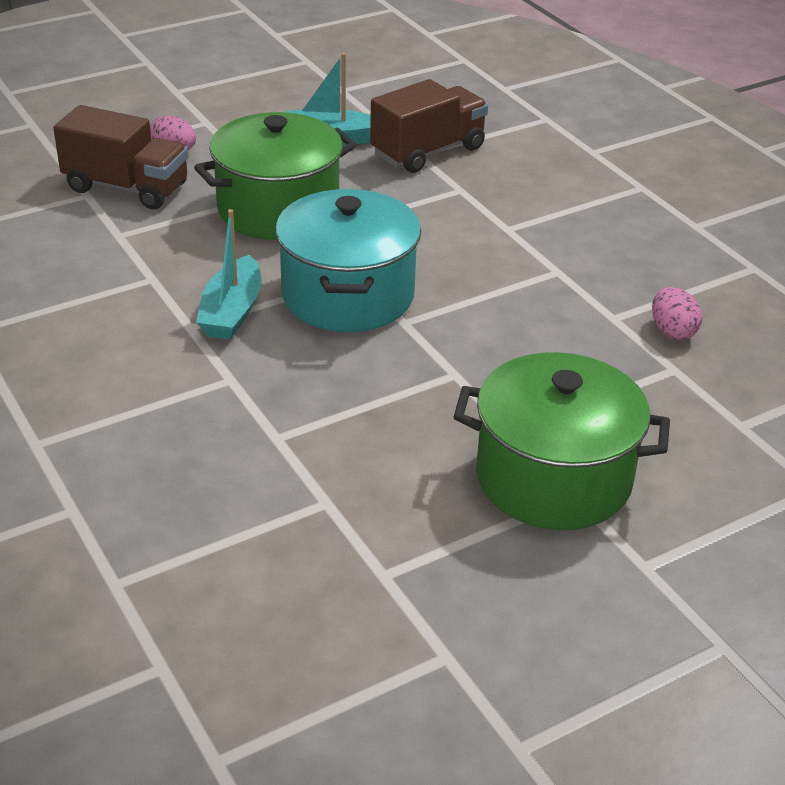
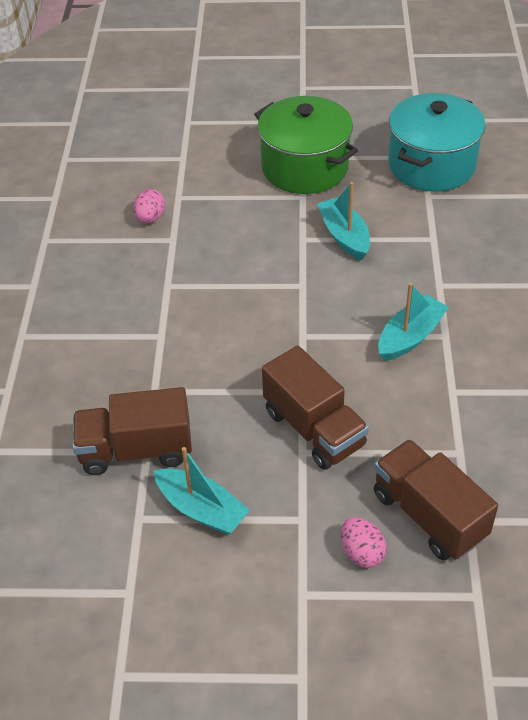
camera: 145 degrees left, 10 degrees up
(278, 209) = (314, 428): green pot -> brown truck
(348, 295) = (322, 320): turquoise pot -> turquoise pot (431, 165)
(403, 397) = (344, 236): none -> turquoise boat

